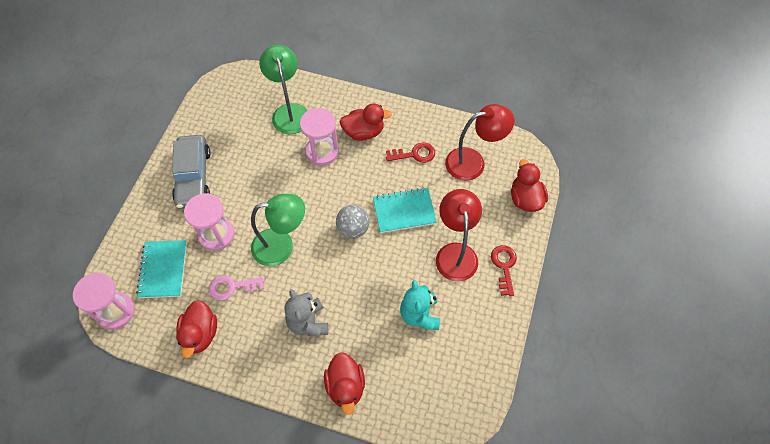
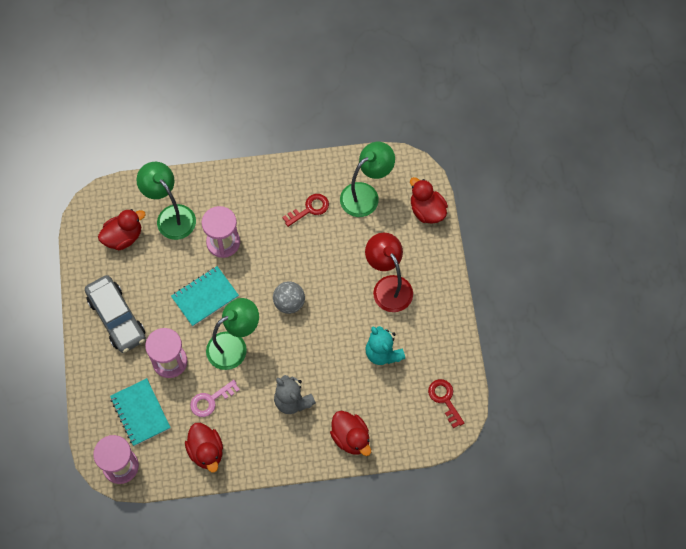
camera: 25 degrees left, 5 degrees up
(364, 132) = (252, 207): red duck -> red duck (123, 237)
(404, 211) = (326, 267): turquoise notebook -> turquoise notebook (205, 297)
(473, 162) = (366, 194): red lamp -> green lamp
(504, 266) = (434, 280): red key -> red key (444, 399)

